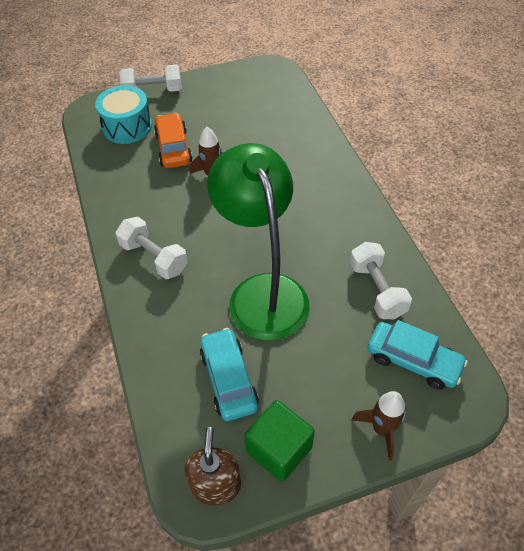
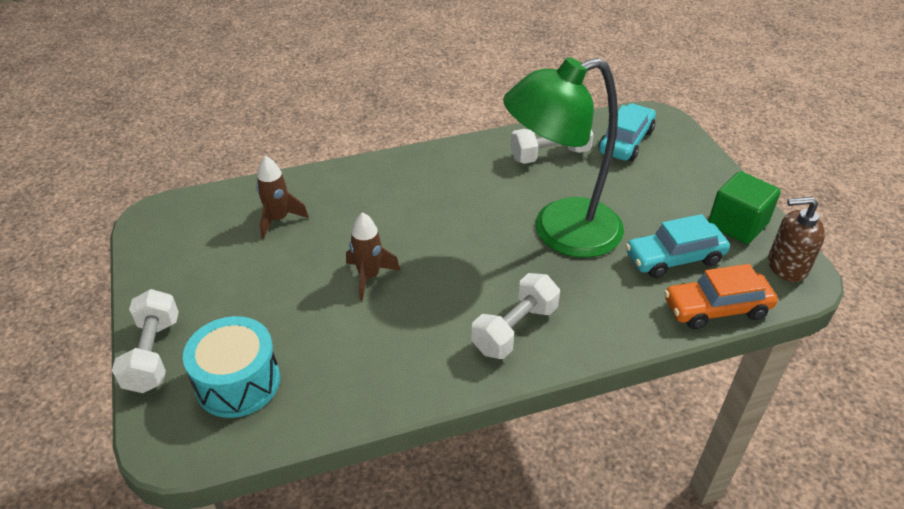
camera: 90 degrees left, 10 degrees down
(173, 148) = (304, 320): orange car -> orange car (716, 308)
(381, 429) = (698, 164): brown rocket -> brown rocket (278, 219)

